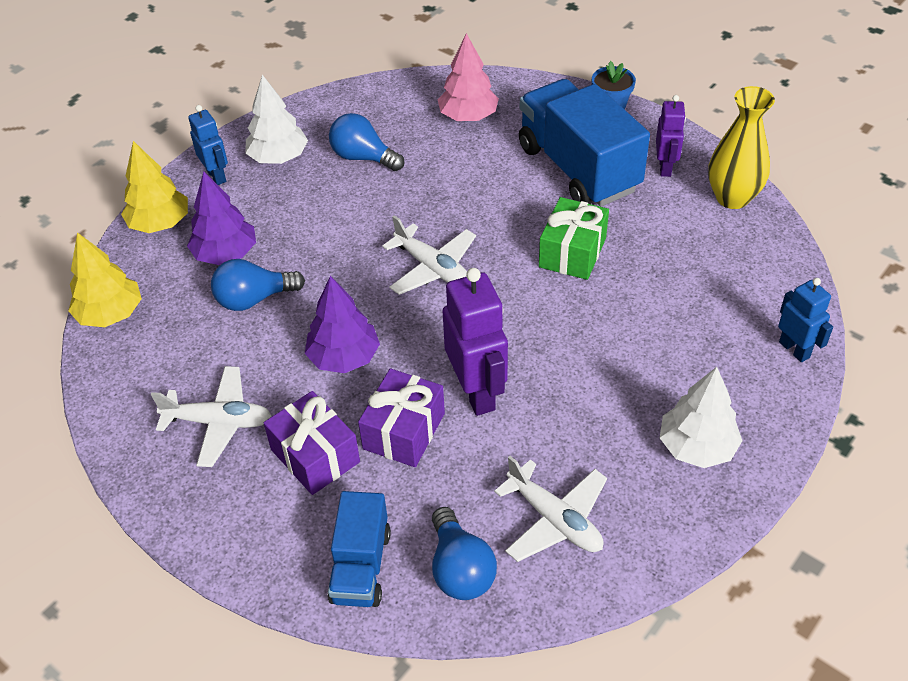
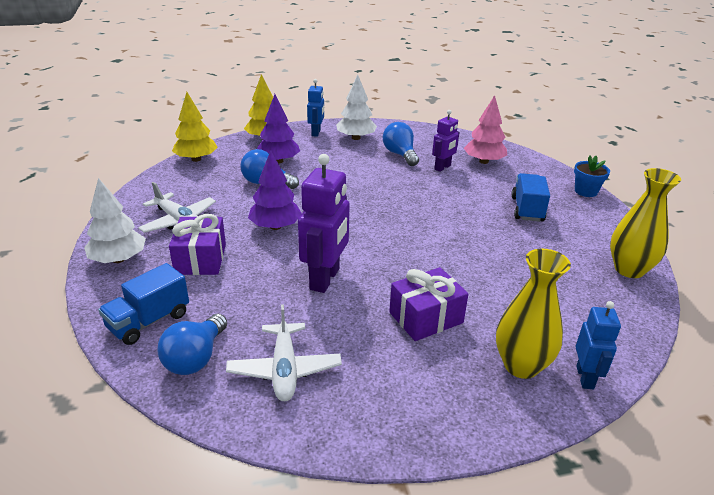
camera: 35 degrees right, 15 degrees down
(404, 431) = (260, 274): purple gift -> purple gift (426, 317)
(432, 268) = (376, 213): white plane -> none
(572, 252) = (473, 245): green gift -> none
(578, 168) = (527, 209): blue truck -> blue truck, size x0.55
(665, 167) = (592, 233): purple robot -> purple robot (442, 167)
(697, 447) = (434, 390): white tree -> white tree (118, 259)
(739, 372) = (521, 365): none -> yellow vase

